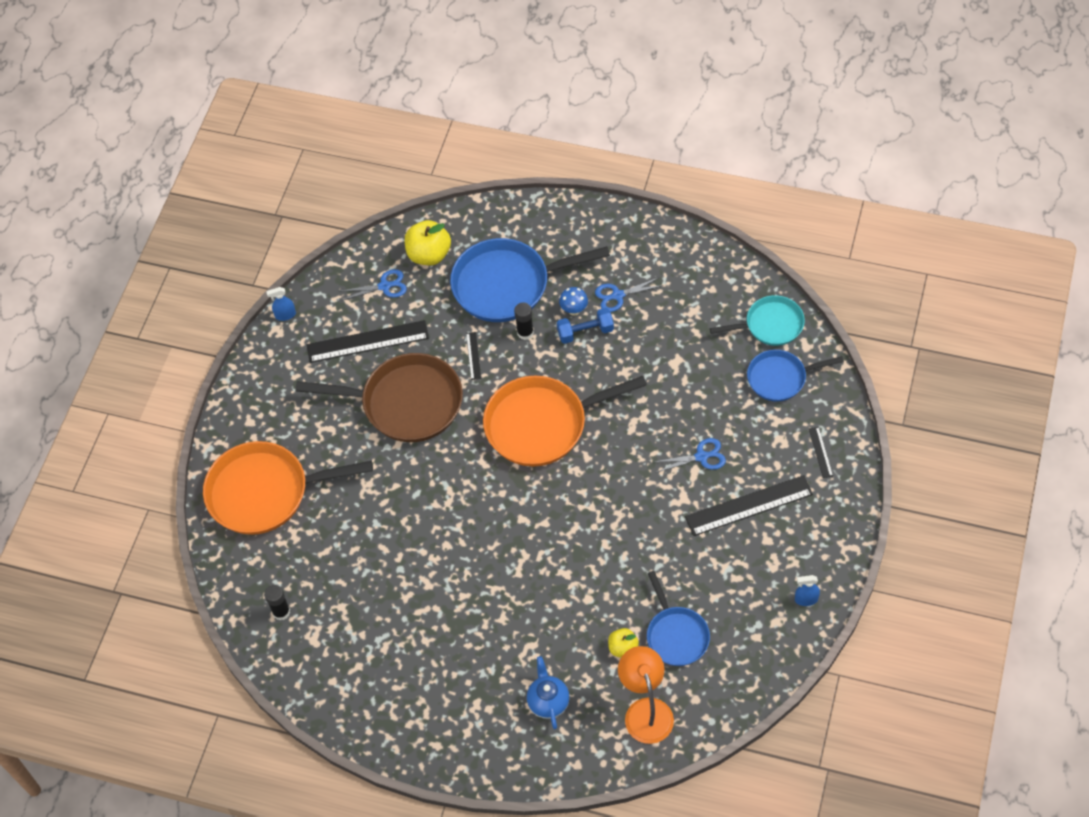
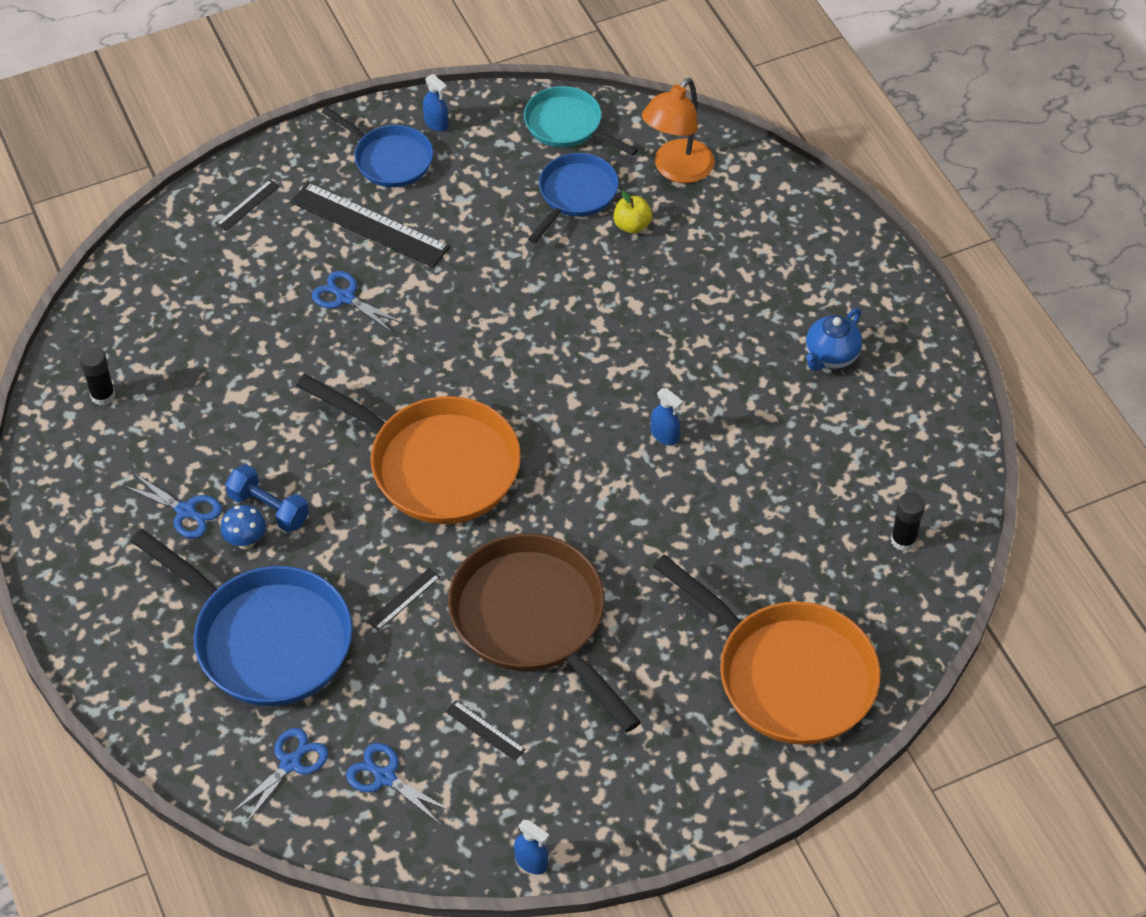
camera: 135 degrees left, 5 degrees down
(367, 341) = (485, 730): black ruler -> black ruler, size x0.45
(429, 254) = (291, 763): yellow apple -> blue scissors
(457, 548) = (664, 435): none -> blue spray bottle
(525, 332) = (323, 569): black glue stick -> black glue stick (103, 395)
(548, 702) = (748, 246): blue teapot -> blue teapot (831, 356)
(770, 325) = (108, 341): turquoise pan -> turquoise pan (567, 126)
(780, 378) = (177, 290): blue pan -> blue pan (389, 159)

